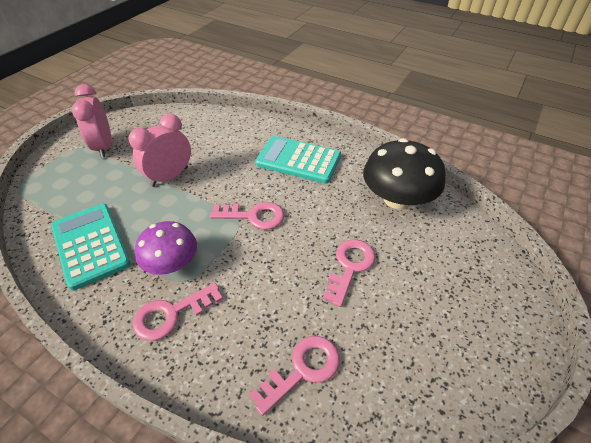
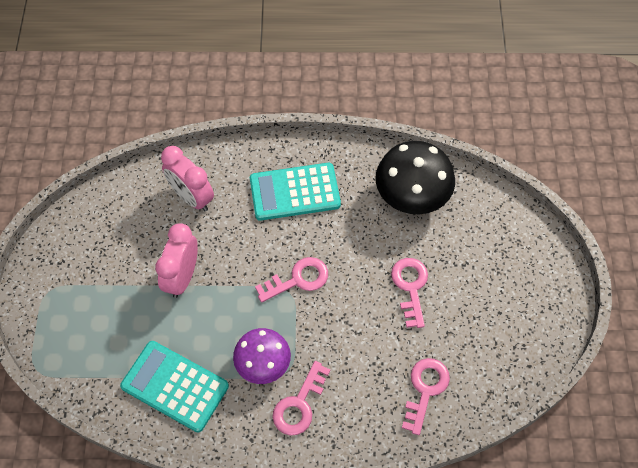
camera: 30 degrees left, 15 degrees up
(104, 147) = (76, 276): pink clock -> pink clock (191, 197)

